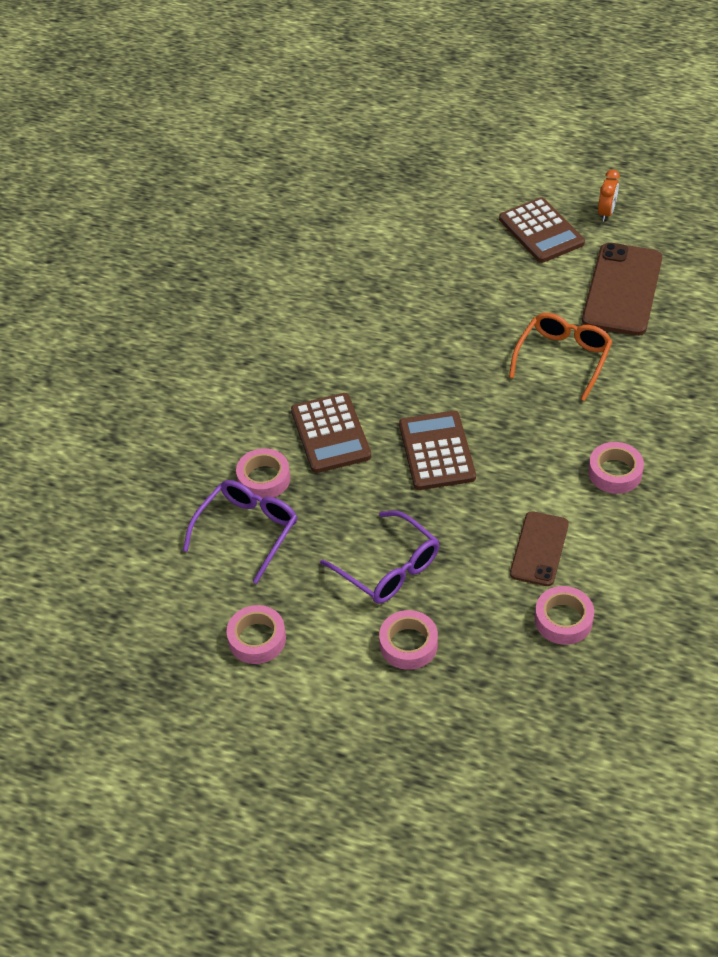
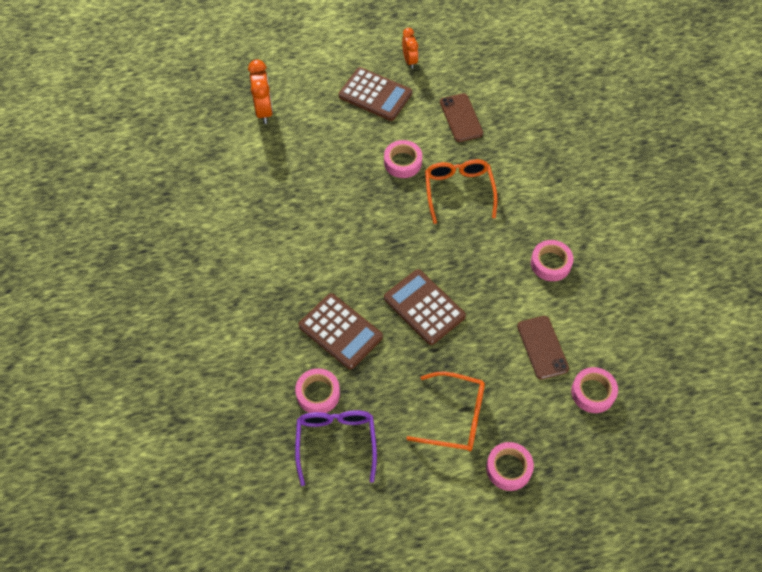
camera: 35 degrees left, 10 degrees up
(257, 639) = (404, 525): pink tape -> pink tape (402, 162)
(389, 568) = (455, 417): purple glasses -> orange glasses
(409, 201) = (264, 110): none -> orange clock
(622, 289) = (461, 118): brown phone -> brown phone, size x0.60

